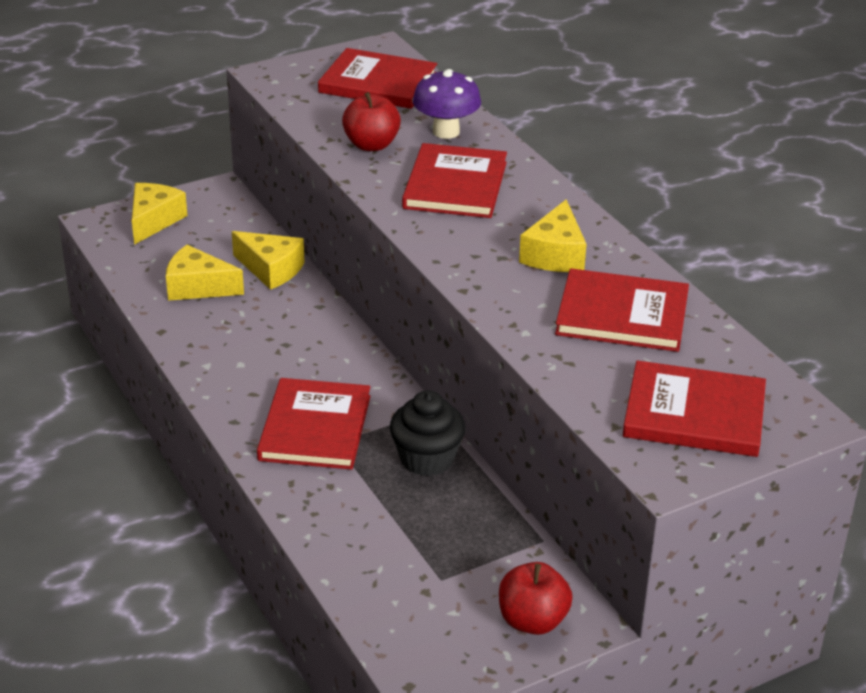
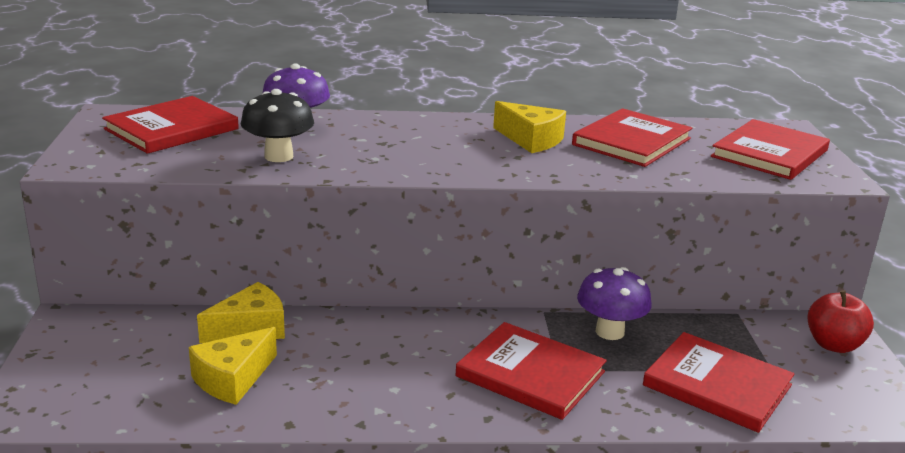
camera: 65 degrees left, 10 degrees down
(154, 220) = (68, 374): yellow cheese -> none
(371, 145) = (278, 156): red apple -> black mushroom
(427, 459) = (609, 332): black cupcake -> purple mushroom
(455, 185) = (389, 144): red book -> red book (717, 385)

